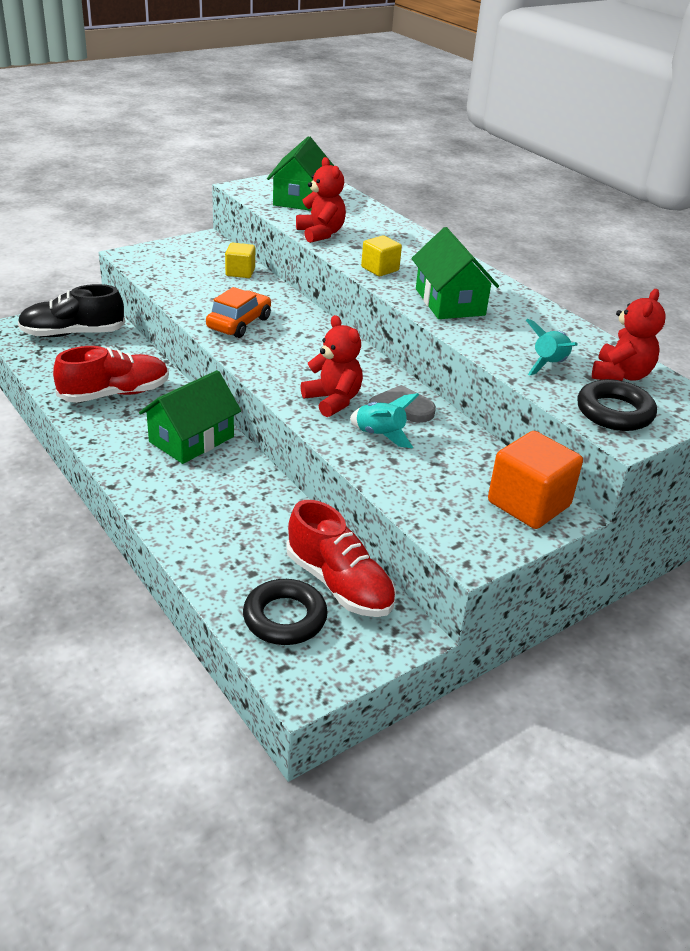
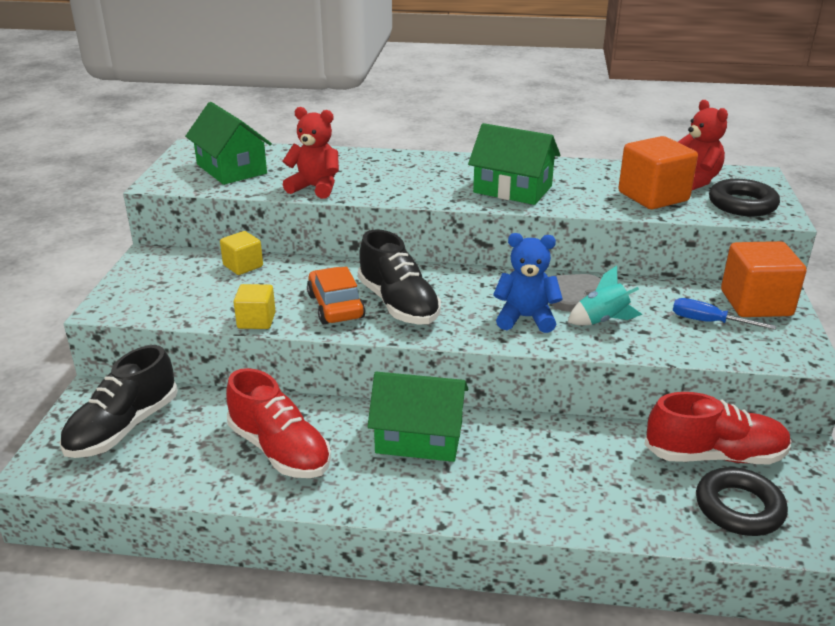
camera: 45 degrees left, 5 degrees down
(115, 394) = (280, 450): red shoe -> red shoe turned 120 degrees clockwise
(191, 439) = (419, 437): green house -> green house turned 75 degrees counterclockwise
(276, 344) = (398, 304): none -> black shoe
(333, 400) = (525, 318): red teddy bear -> blue teddy bear
(380, 269) = (418, 191): yellow cube -> yellow cube (256, 320)
(456, 487) = (708, 322): none -> blue screwdriver
(549, 365) = (653, 196): turquoise rocket -> orange cube

